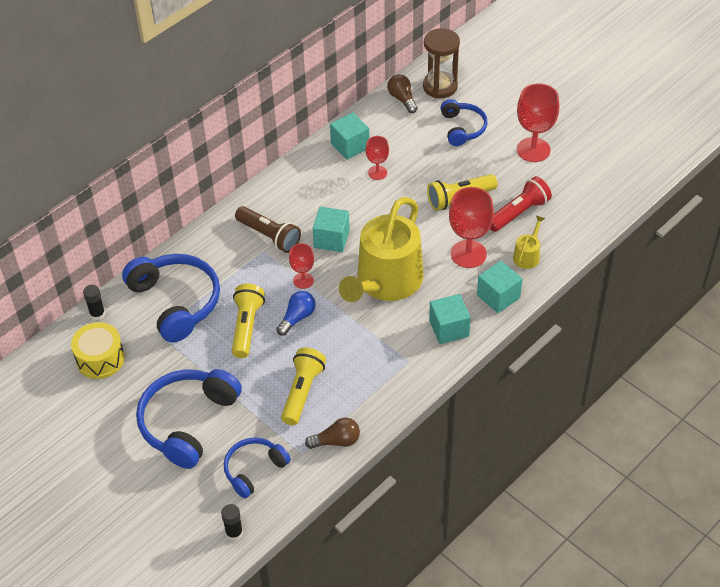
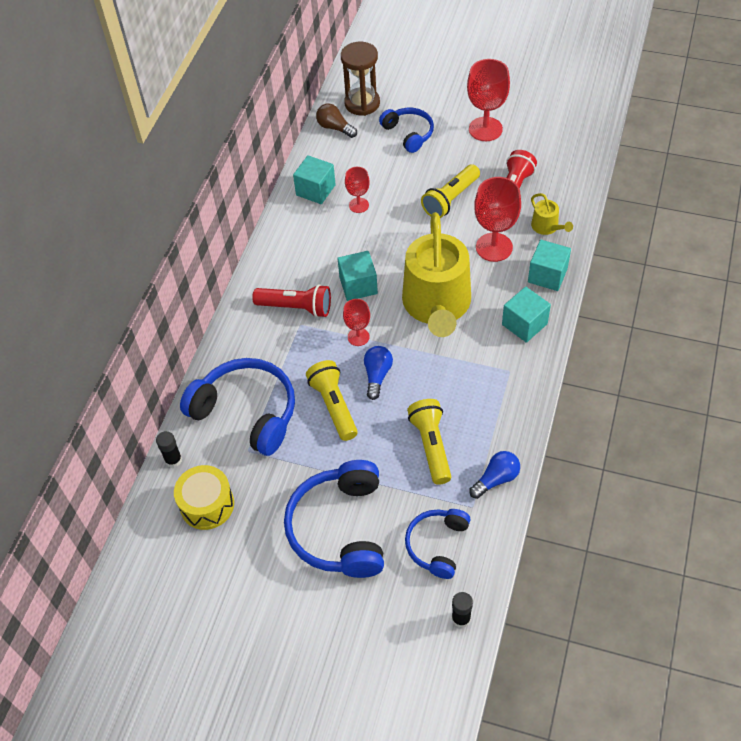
camera: 25 degrees left, 5 degrees up
(269, 236) = (296, 307): brown flashlight -> red flashlight
(336, 441) = (496, 479): brown light bulb -> blue light bulb
(527, 255) = (547, 227): yellow watering can -> yellow watering can turned 150 degrees clockwise

